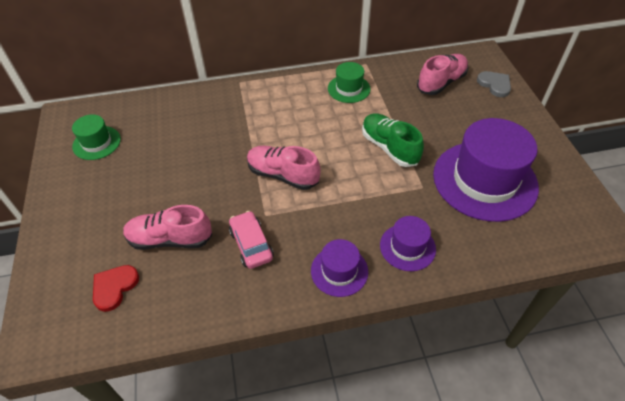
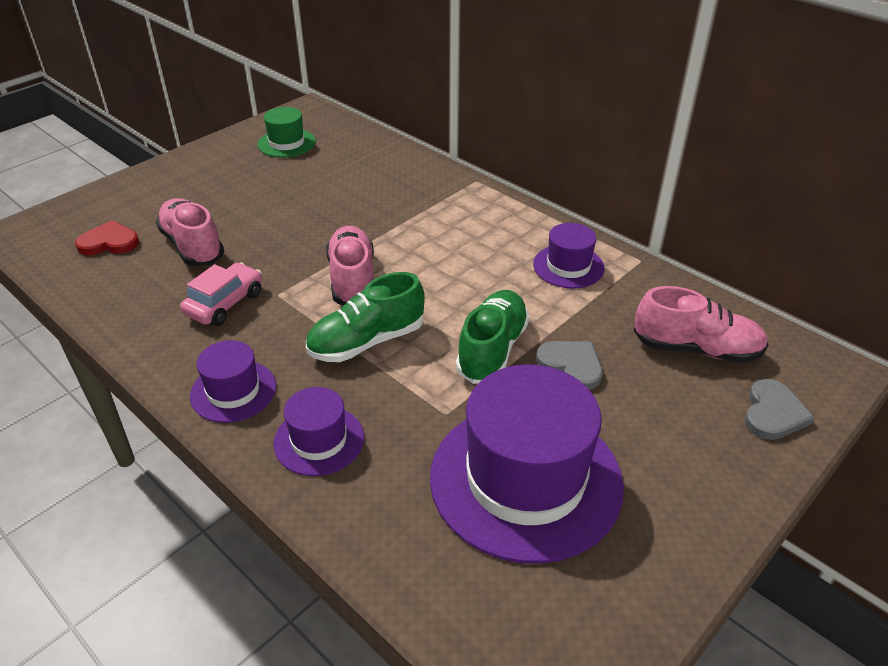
camera: 55 degrees right, 10 degrees down
(343, 193) = (367, 342): none -> green shoe
(349, 89) = (568, 266): green hat -> purple hat
(422, 126) = (571, 365): none -> grey heart

